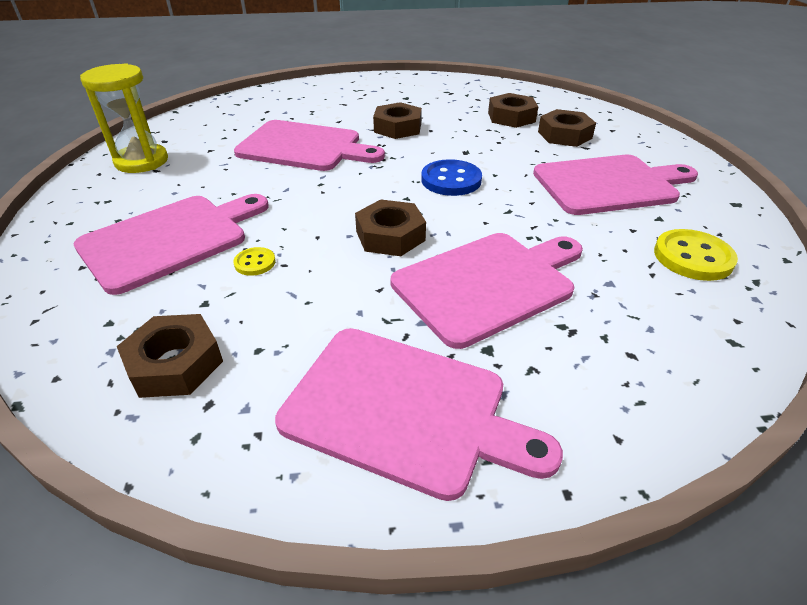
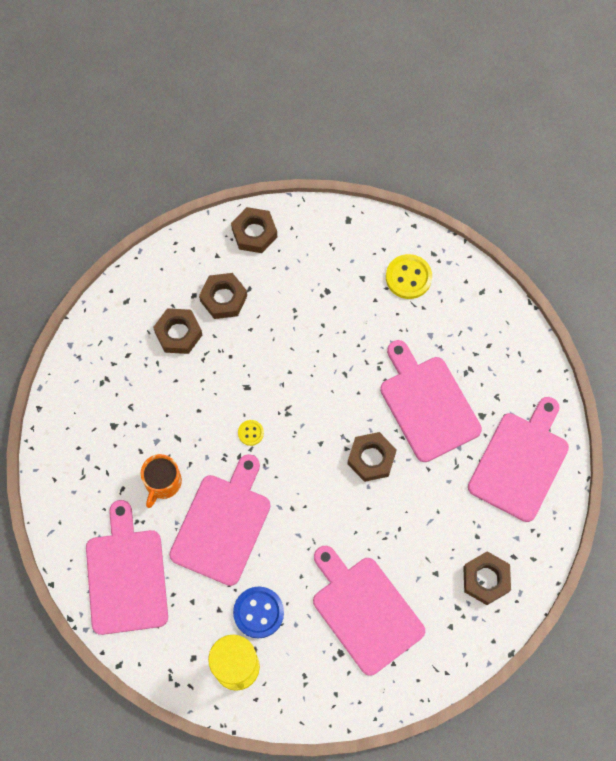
camera: 85 degrees left, 30 degrees up
(255, 263) = (397, 547): yellow button -> yellow button (250, 433)
(351, 118) = (162, 482): none -> orange mug
(397, 128) = (190, 440): brown nut -> brown nut (254, 233)
(451, 180) = (296, 407): blue button -> blue button (258, 612)
(609, 184) = (314, 293): pink cutting board -> pink cutting board (126, 576)

